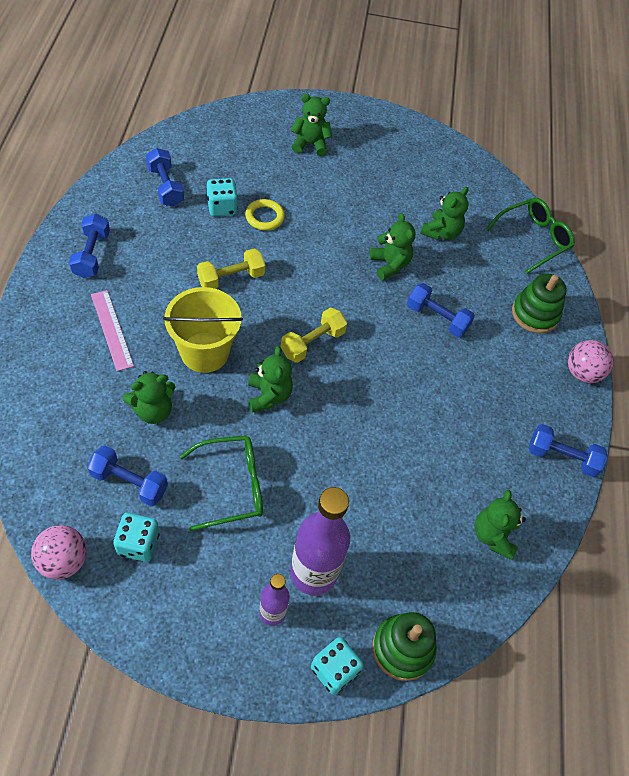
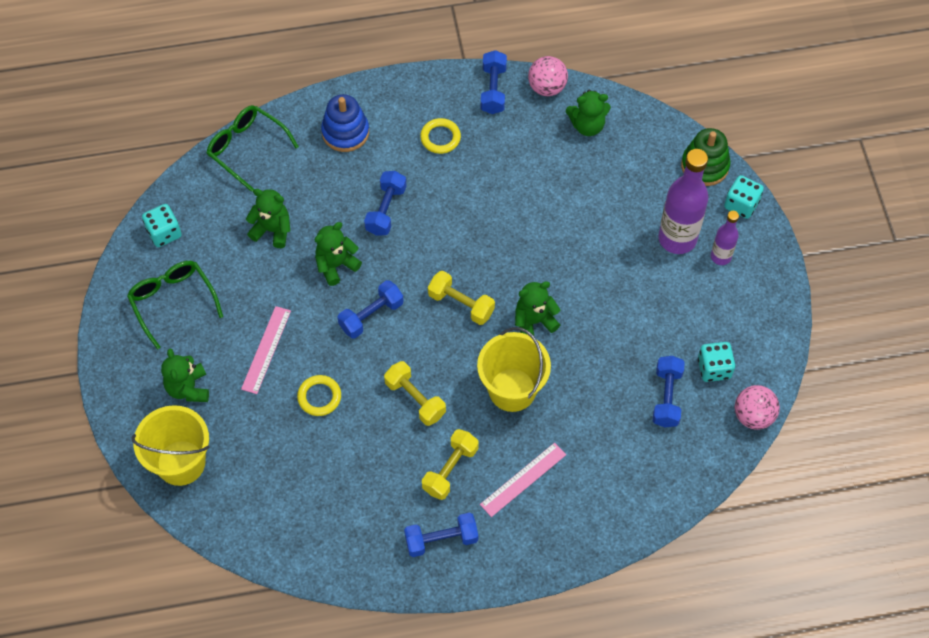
camera: 100 degrees left, 5 degrees up
(151, 281) = (450, 469): none -> yellow dumbbell
(153, 410) = (591, 408): green teddy bear -> none
(165, 186) = (316, 510): blue dumbbell -> blue dumbbell (371, 316)
(222, 207) = (323, 442): turquoise dice -> turquoise dice (164, 233)
(232, 486) = (633, 319): green glasses -> green glasses (172, 301)
(248, 125) = (181, 463): none -> yellow bucket
(324, 197) = (266, 349): none -> pink ruler
(510, 388) = (440, 138): none -> yellow ring
(535, 314) = (345, 132): green stacking toy -> blue stacking toy
(582, 373) = (398, 86): pink ball -> pink ball (547, 87)

